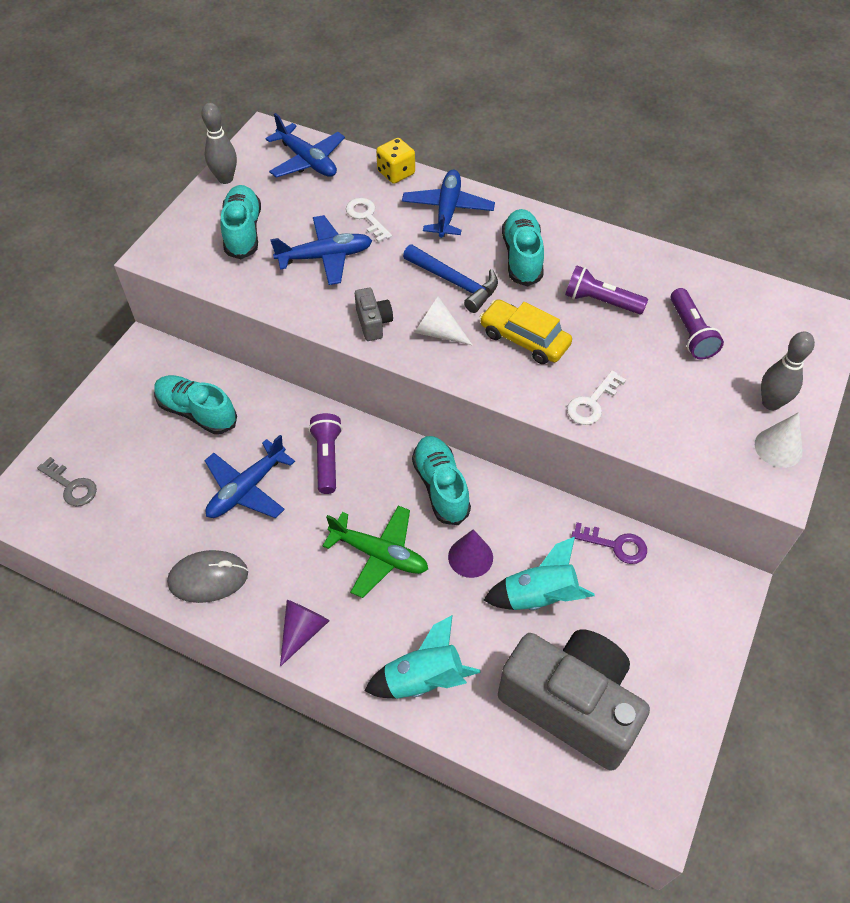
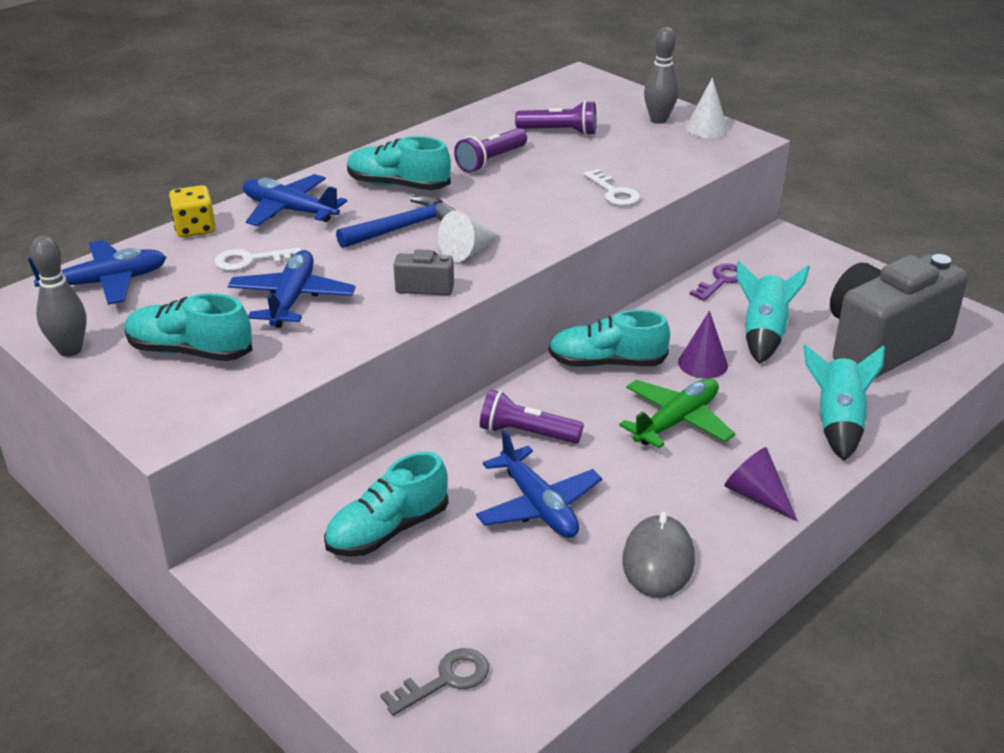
camera: 70 degrees left, 20 degrees down
(524, 339) = (512, 207): yellow car -> none

